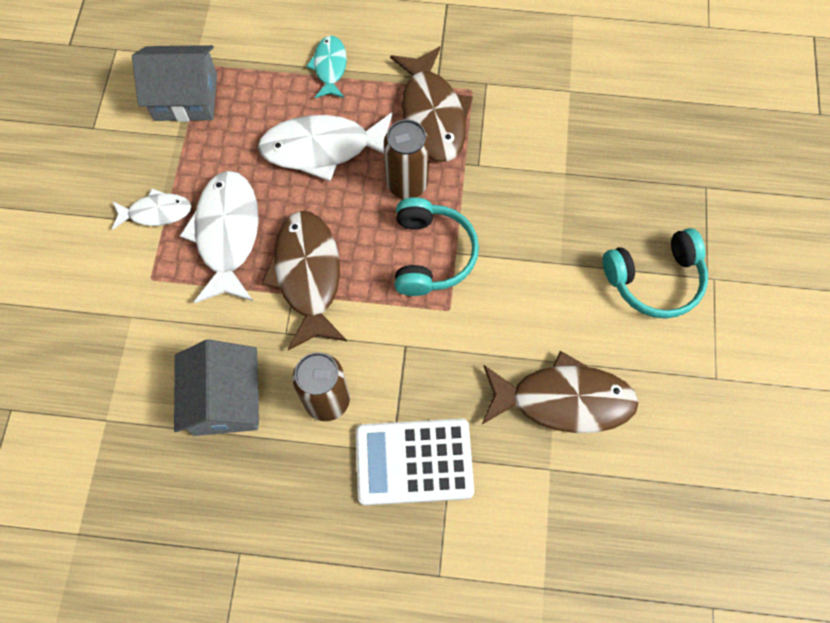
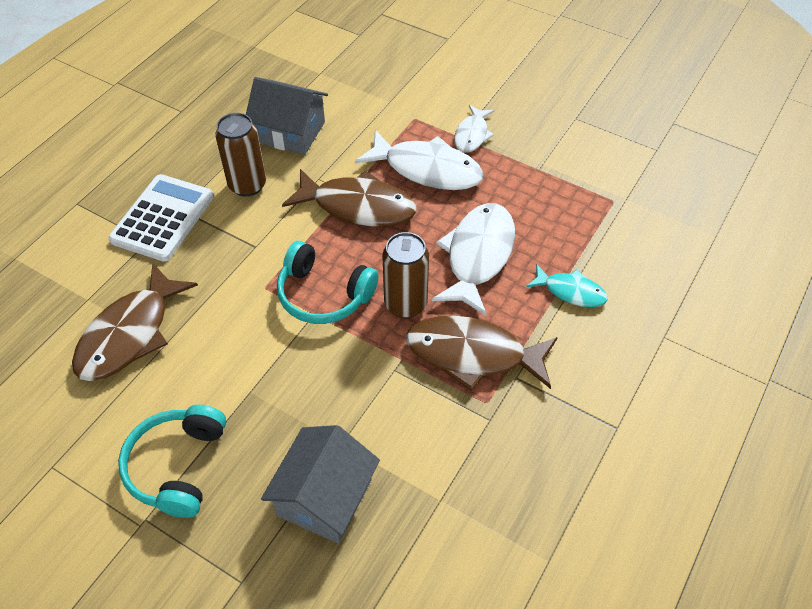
camera: 115 degrees right, 15 degrees down
(185, 97) = (581, 180): grey house -> grey house (324, 497)

